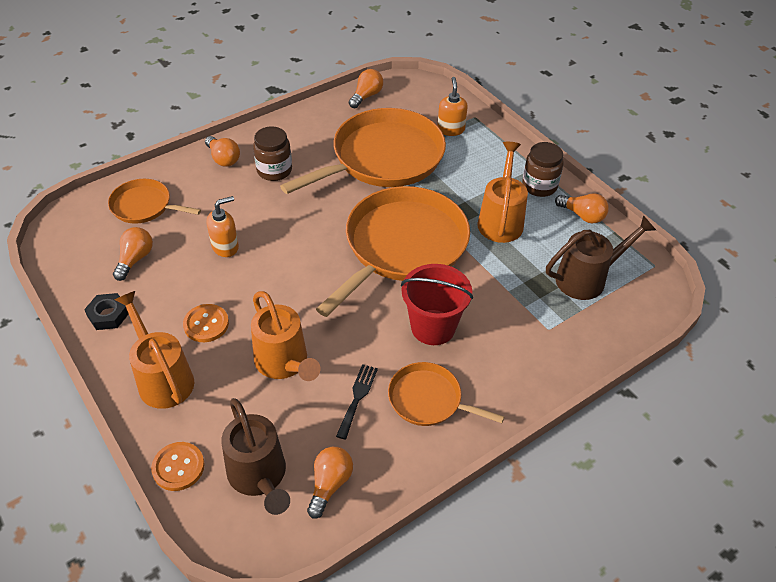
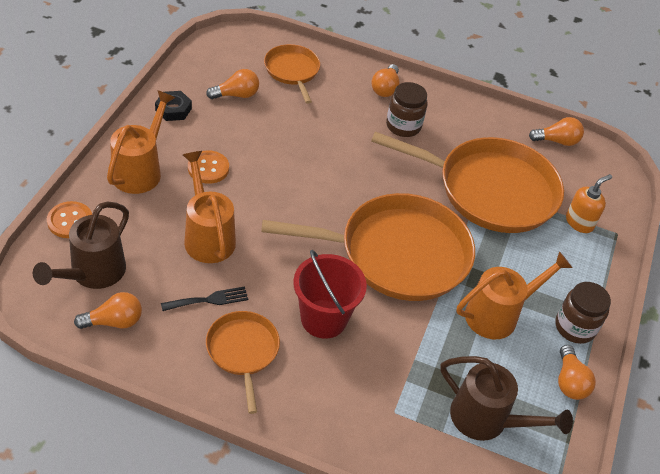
camera: 50 degrees right, 0 degrees up
(225, 247) = (294, 139): orange soap dispenser -> none
(285, 364) = (207, 236): orange watering can -> orange watering can turned 135 degrees clockwise

